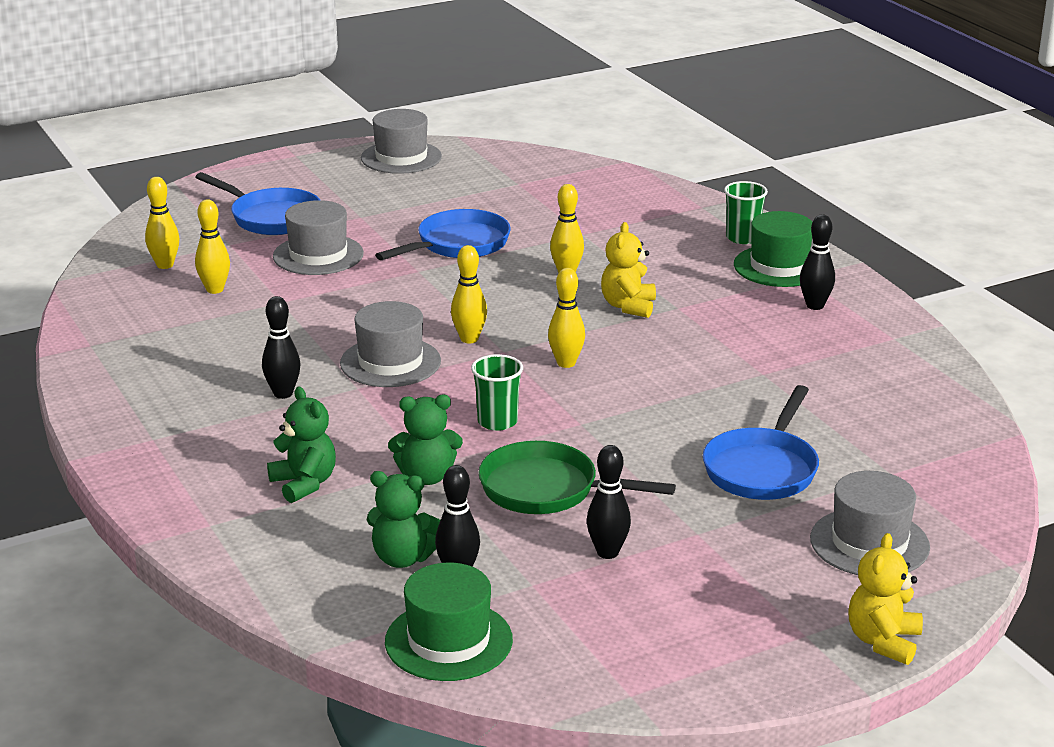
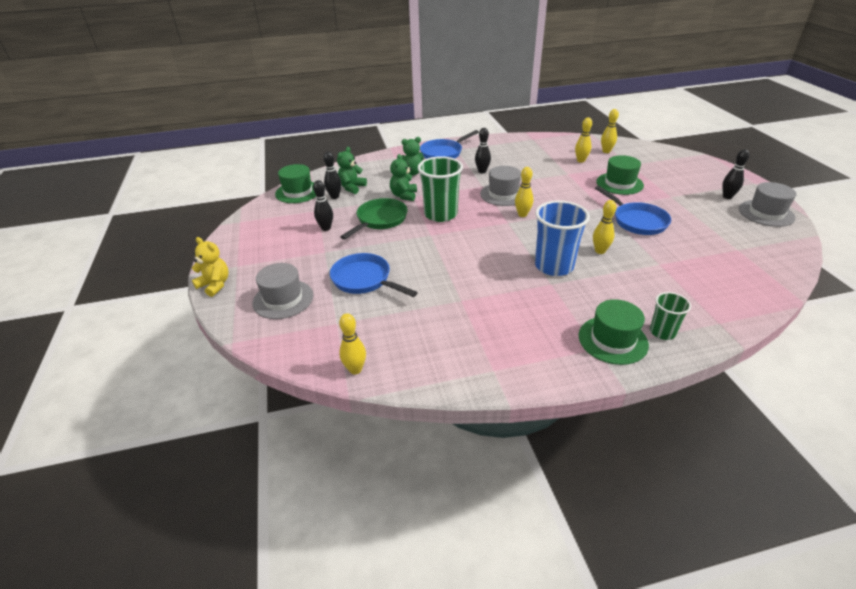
camera: 105 degrees right, 10 degrees up
(271, 217) = (664, 174): blue pan -> blue pan (443, 153)
(318, 255) = (619, 183): grey hat -> green hat
(497, 422) = (440, 214): green cup -> green cup, size x1.81
(566, 363) = (491, 238): yellow bowling pin -> yellow bowling pin (355, 369)
(628, 306) = (554, 266): yellow teddy bear -> blue cup
(815, 306) = (548, 343): black bowling pin -> black bowling pin (727, 196)

